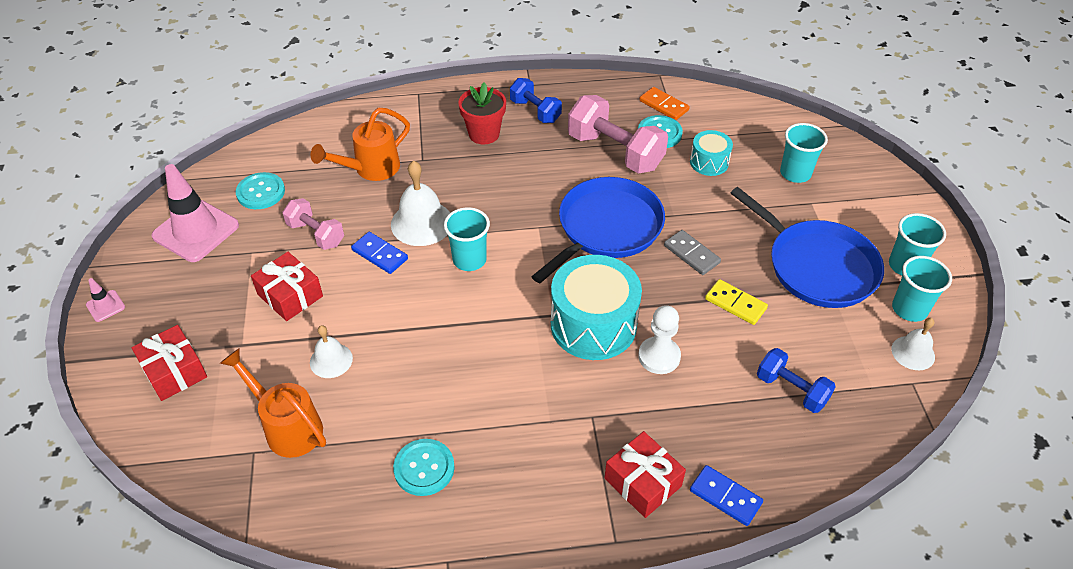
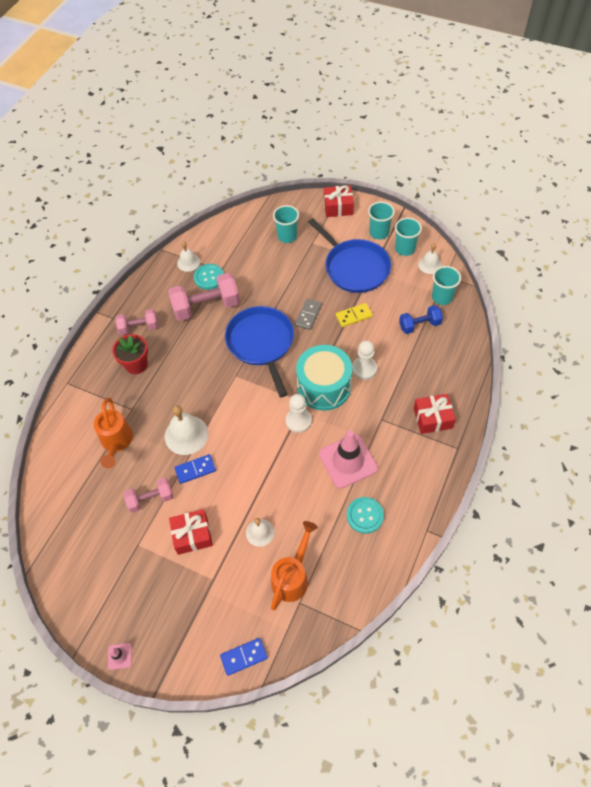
camera: 55 degrees left, 10 degrees up
(174, 371) = (208, 628): red gift -> red gift (338, 207)
(196, 231) = (91, 573): pink traffic cone -> pink traffic cone (348, 461)
(261, 192) = (86, 517): turquoise button -> none
(287, 426) = (293, 576): orange watering can -> orange watering can turned 135 degrees clockwise
(469, 260) = (235, 423): turquoise cup -> turquoise cup (442, 297)
(520, 322) = (298, 421): none -> white pawn
(535, 111) = (139, 327): blue dumbbell -> pink dumbbell
(663, 105) = (188, 262): orange domino -> white bell
(691, 254) = (308, 315): grey domino -> grey domino turned 60 degrees counterclockwise
(709, 162) = (249, 268): turquoise drum -> none
(725, 497) = (460, 388): blue domino -> blue domino (244, 657)
(817, 266) = (354, 267): blue pan -> blue pan turned 60 degrees clockwise

